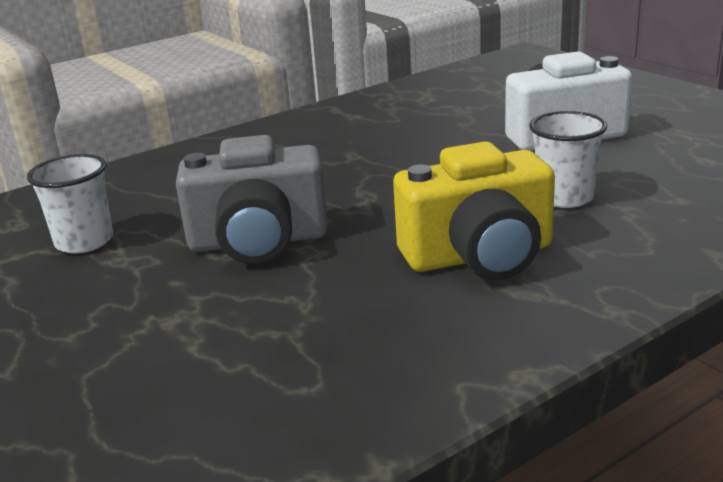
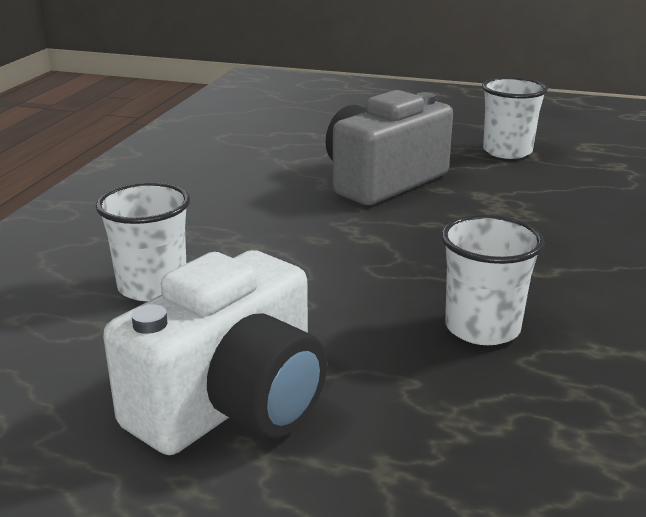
camera: 140 degrees right, 0 degrees up
(390, 133) = (482, 328): none -> white cup
(479, 256) = (190, 213): yellow camera -> none

